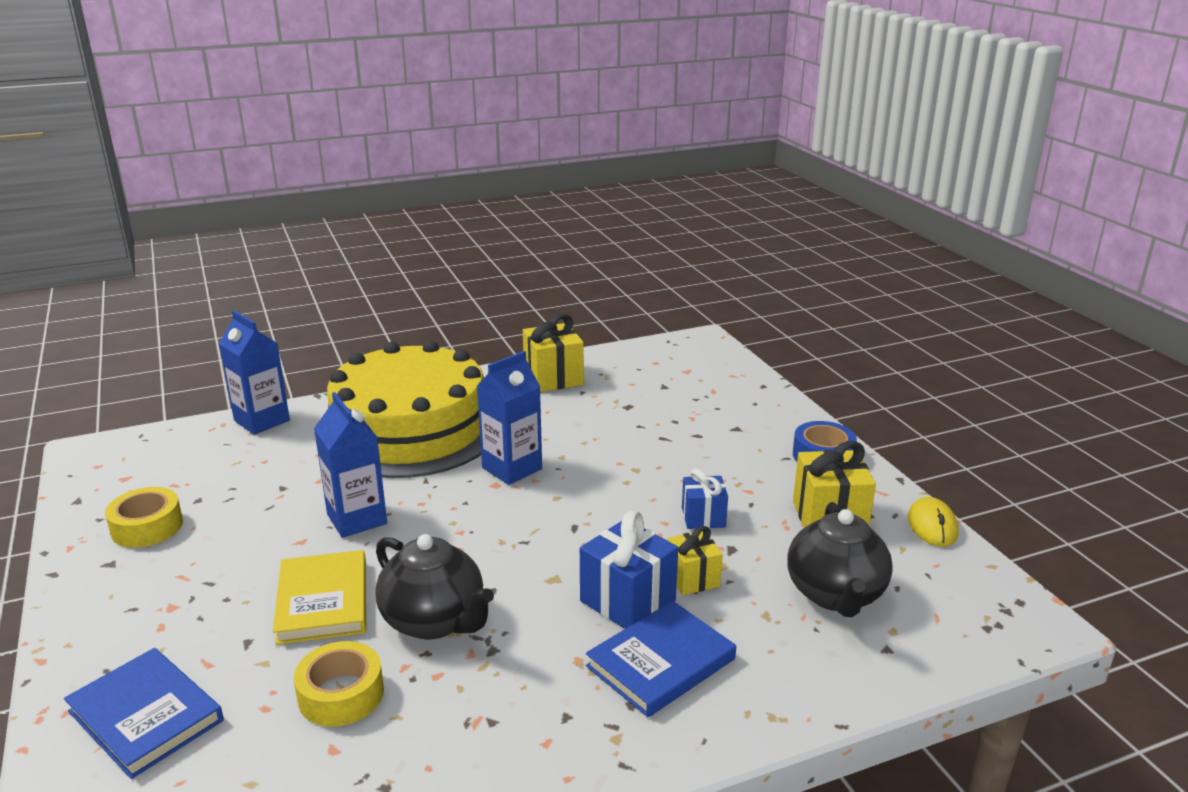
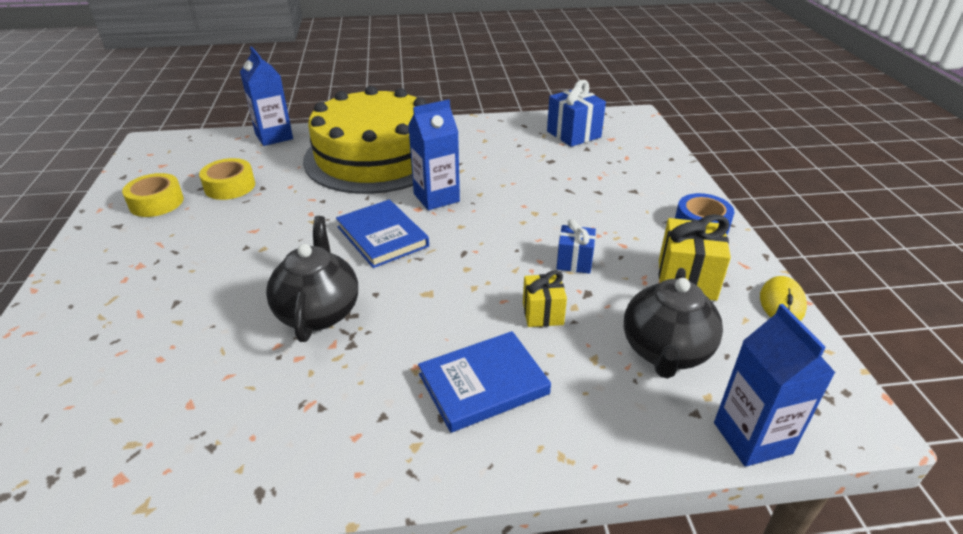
camera: 15 degrees right, 10 degrees up
(145, 716) = (75, 347): blue book -> blue book (382, 236)
(322, 601) = (245, 280): yellow book -> none
(341, 694) = (219, 359): yellow tape -> yellow tape (230, 186)
(357, 519) = (302, 220): blue carton -> blue carton (752, 438)
(435, 621) = (318, 312): black teapot -> black teapot turned 150 degrees counterclockwise
(553, 378) = (501, 131): yellow gift -> none
(627, 601) = (479, 323): blue gift -> blue gift (573, 134)

